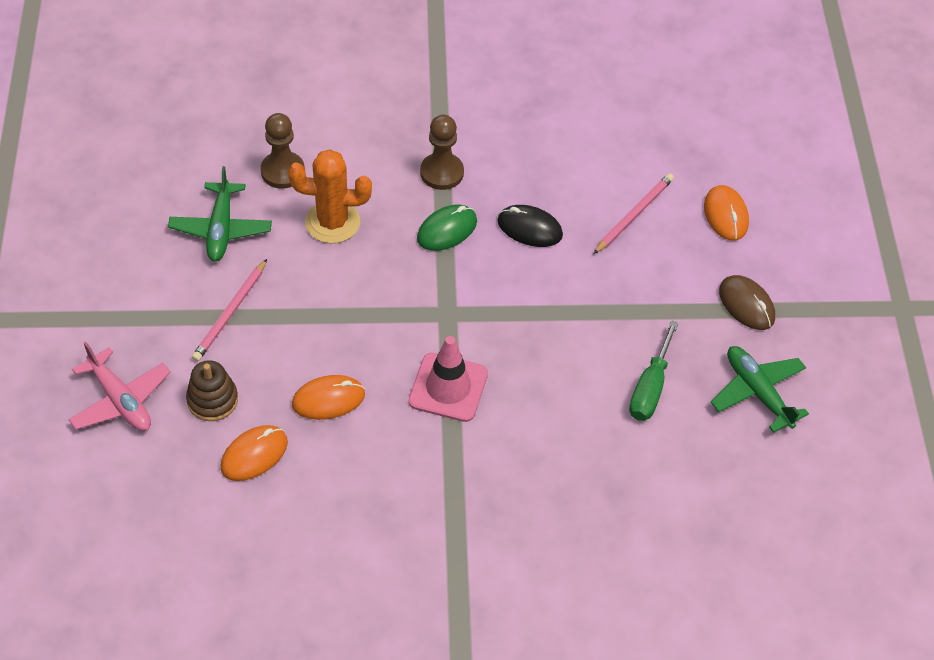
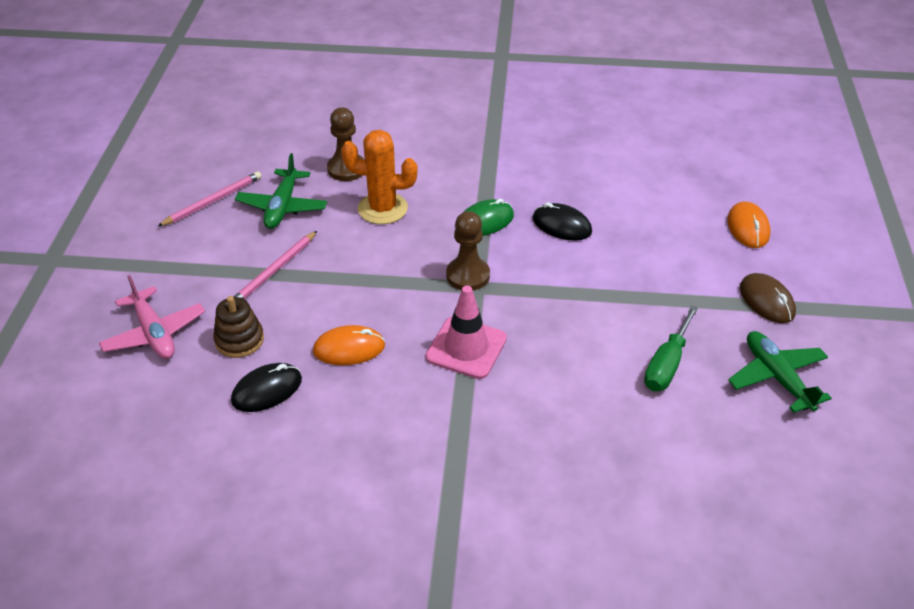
camera: 10 degrees right, 10 degrees down
(254, 455) = (267, 390): orange mouse -> black mouse
(442, 173) = (487, 179): brown pawn -> brown pawn (468, 275)
(633, 215) = (660, 222): pink pencil -> pink pencil (212, 201)

